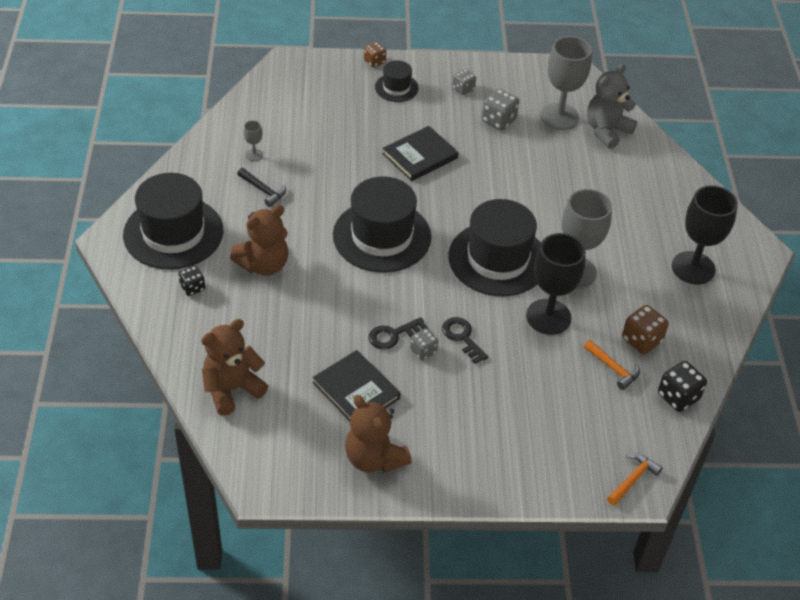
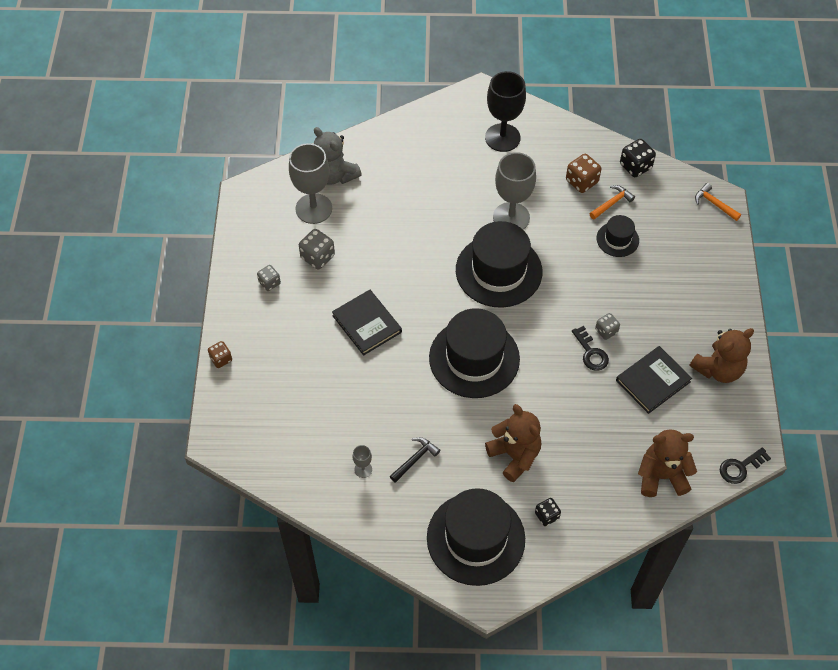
camera: 85 degrees left, 10 degrees up
(232, 389) = (661, 476): brown teddy bear -> brown teddy bear turned 120 degrees clockwise
(396, 88) = (264, 340): black hat -> black hat (617, 239)
(462, 337) = (589, 302): black key -> black key (740, 467)
(548, 317) = (562, 240): black goblet -> none

